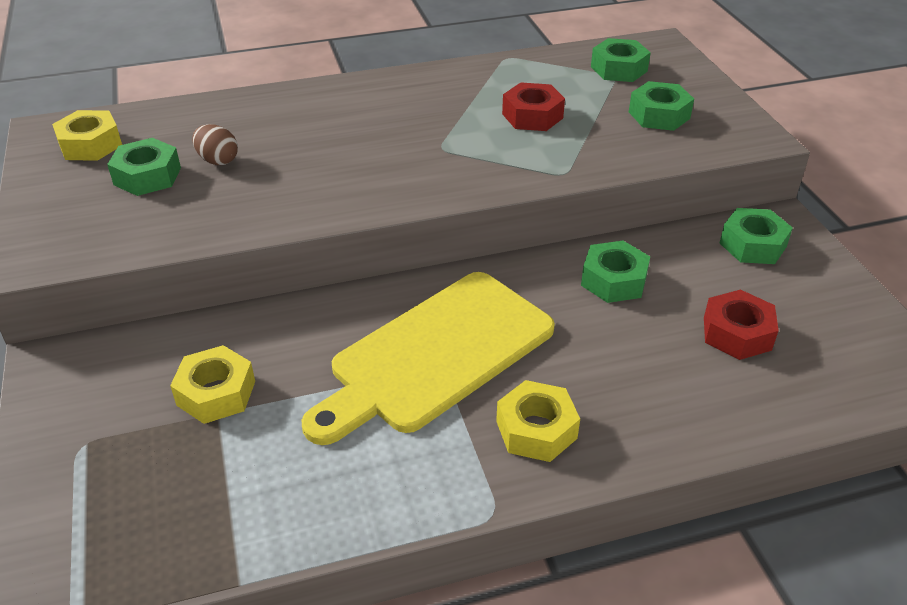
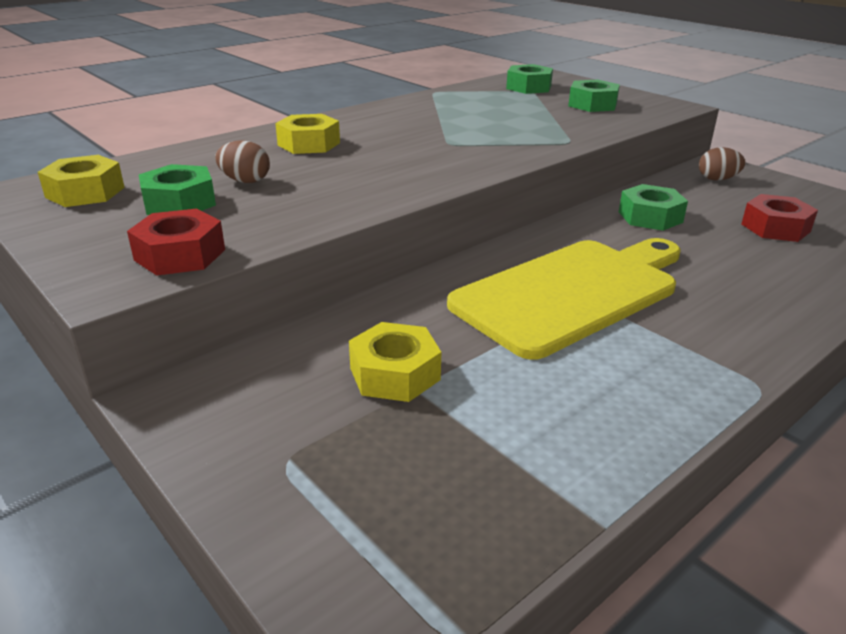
camera: 25 degrees left, 10 degrees down
(436, 354) = (571, 293): yellow cutting board -> yellow cutting board turned 150 degrees counterclockwise
(532, 116) = (499, 117): red nut -> red nut (180, 255)
(536, 430) = (716, 320): yellow nut -> yellow nut (309, 144)
(752, 245) = (717, 179): green nut -> brown egg

